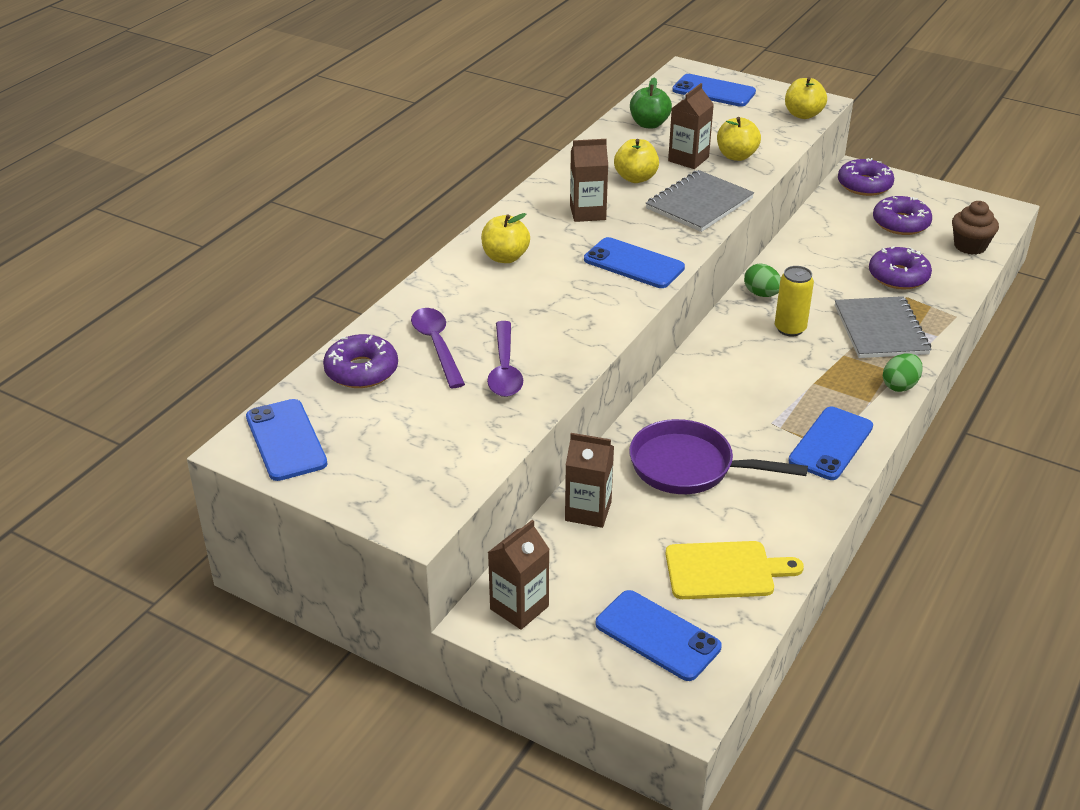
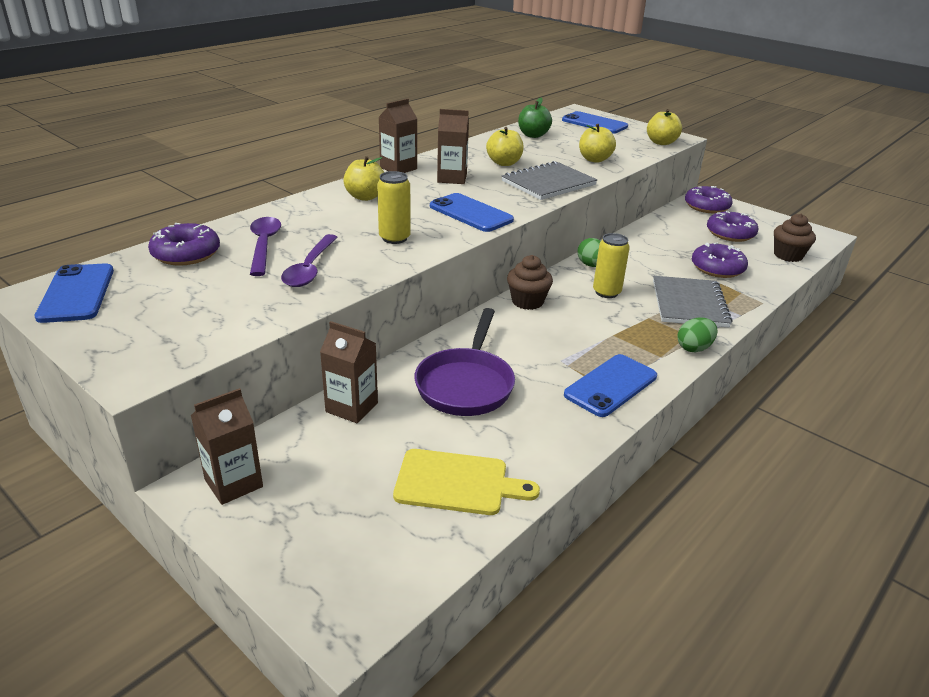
camera: 10 degrees right, 5 degrees down
(570, 313) = (394, 238): none -> yellow can
(657, 636) = (355, 536): blue phone -> none
(688, 159) = (554, 157): brown carton -> brown carton (398, 168)
(688, 467) = (466, 384): purple pan -> purple pan turned 105 degrees counterclockwise
(710, 355) = (527, 301): none -> brown cupcake

